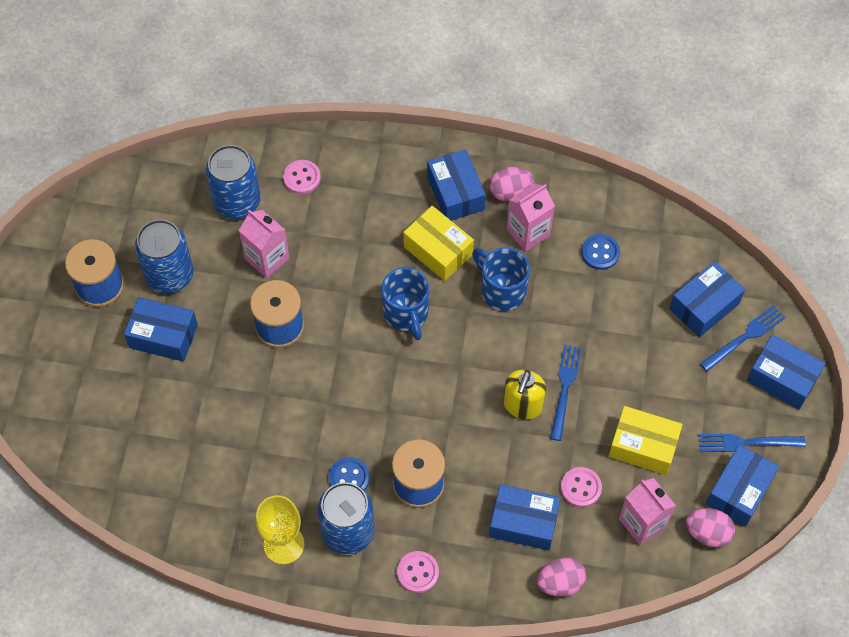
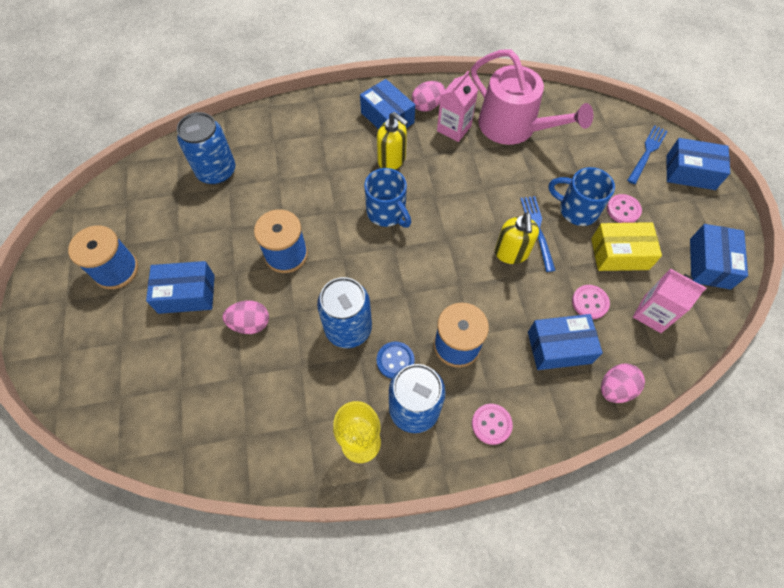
camera: 20 degrees left, 0 degrees up
(169, 275) = (177, 243): blue can -> blue can (348, 328)
(267, 258) = (256, 206): pink carton -> none
(302, 178) = (263, 140): pink button -> pink button (623, 210)
(438, 250) = (392, 160): yellow box -> yellow soap dispenser
(502, 290) = (453, 173): blue mug -> blue mug (576, 210)
(600, 253) = (513, 127): blue button -> pink watering can
(704, 306) = (606, 140): blue box -> none
(707, 533) = (706, 304): pink egg -> pink egg (250, 323)
(746, 443) = (693, 226): blue fork -> none

